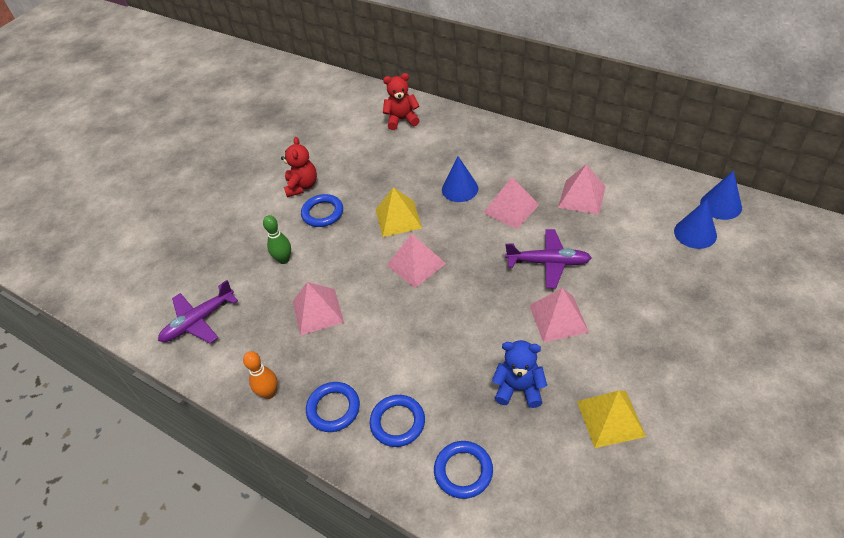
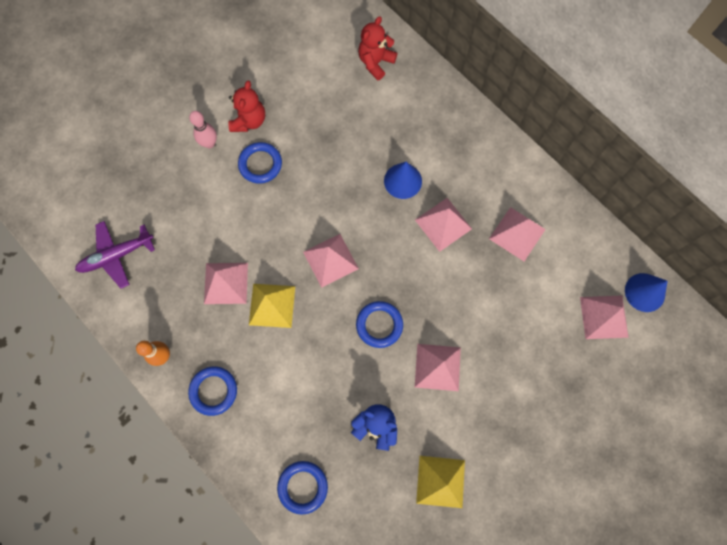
camera: 10 degrees right, 25 degrees up
(269, 211) = (209, 143): none -> pink bowling pin
(284, 259) = (209, 210): green bowling pin -> none
(397, 422) = (263, 423): blue ring -> blue ring (379, 325)
(398, 218) = (331, 198): yellow pyramid -> yellow pyramid (272, 305)
(402, 120) = (375, 62): red teddy bear -> red teddy bear turned 60 degrees counterclockwise
(548, 262) = (453, 302): purple plane -> none
(695, 233) = (604, 317): blue cone -> pink pyramid

